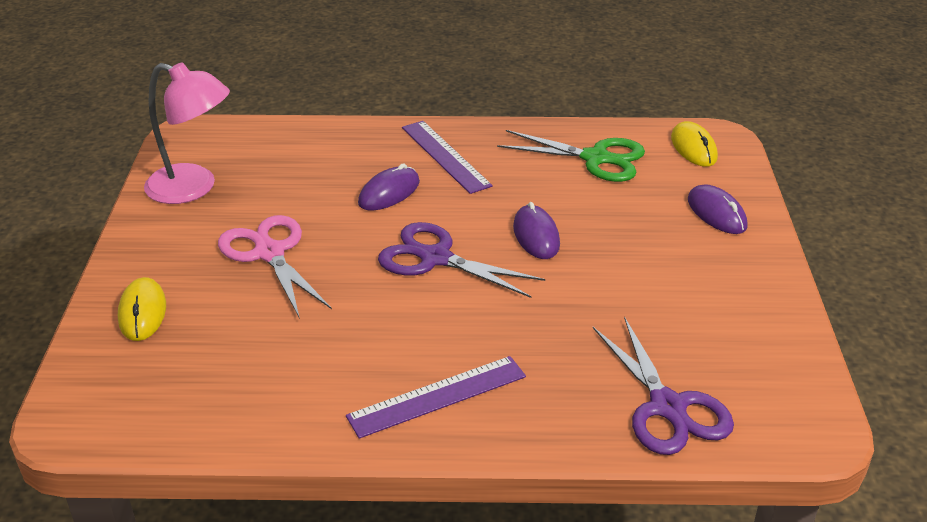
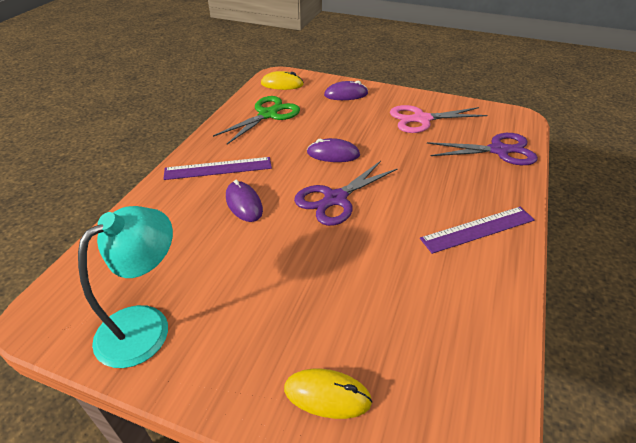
camera: 70 degrees left, 5 degrees up
(193, 188) = (146, 325): pink lamp -> turquoise lamp
(269, 253) = (283, 286): pink scissors -> pink scissors (422, 119)
(437, 396) = (478, 229): purple ruler -> purple ruler turned 75 degrees clockwise

